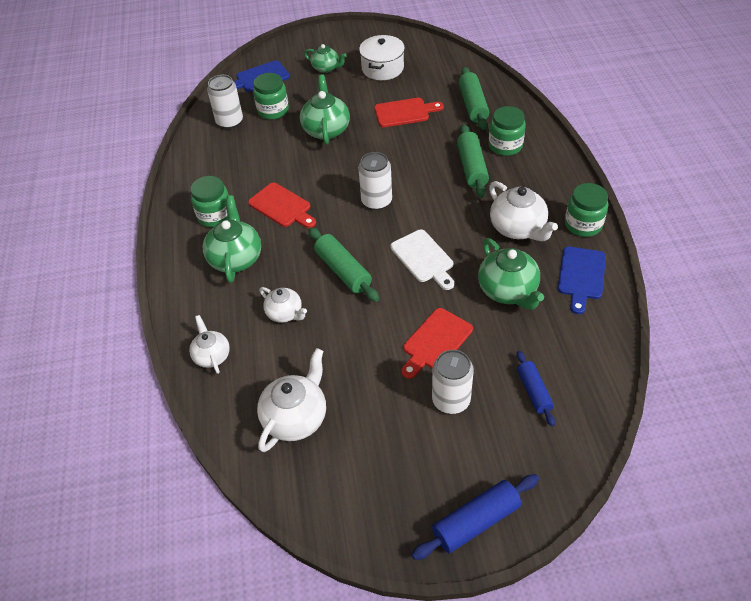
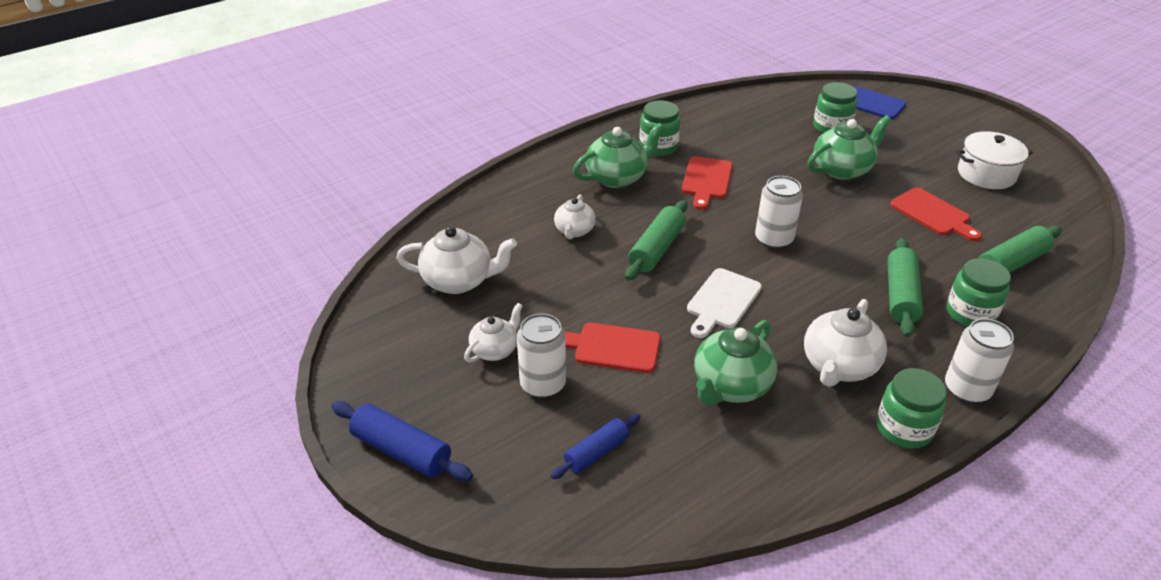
camera: 60 degrees right, 10 degrees down
(212, 355) = (496, 206): white teapot -> white teapot (495, 350)
(229, 121) = (787, 109): white can -> white can (967, 389)
(326, 68) = (936, 136): green teapot -> none
(472, 167) = (901, 296): green rolling pin -> green rolling pin turned 45 degrees counterclockwise
(581, 276) = (810, 450): blue cutting board -> none

